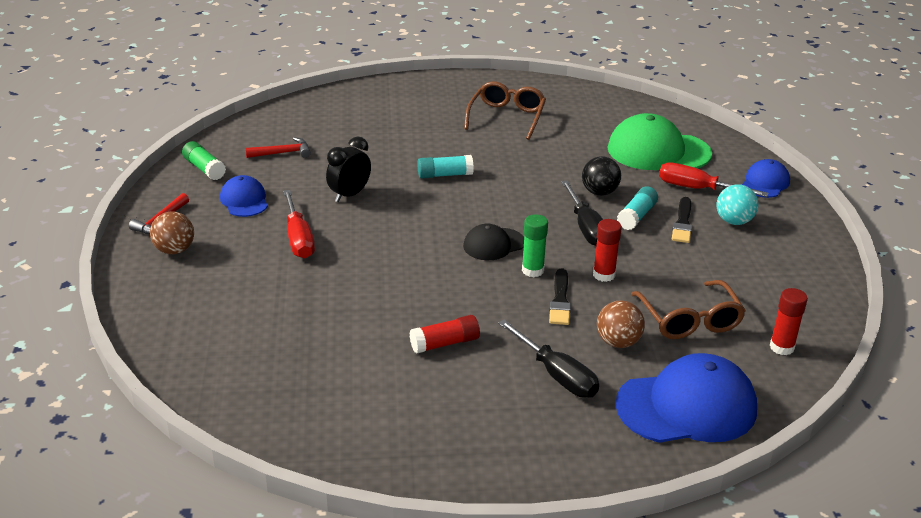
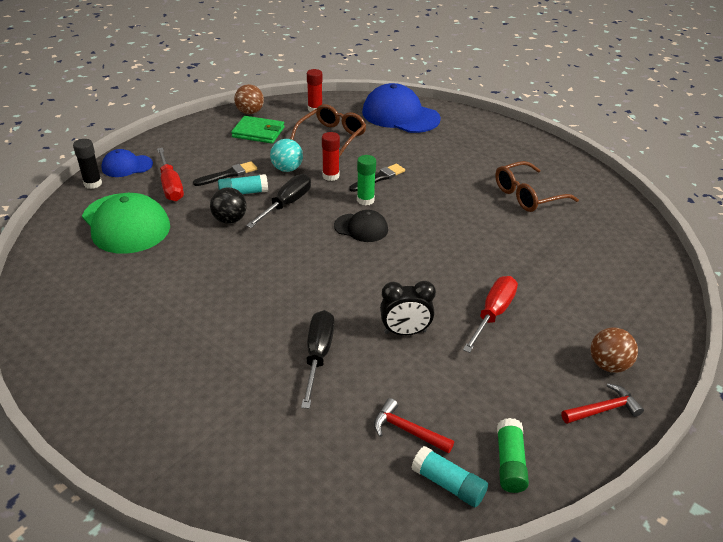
camera: 135 degrees left, 5 degrees up
(244, 200) = (503, 386): blue cap -> none
(444, 175) = (304, 303): turquoise glue stick -> turquoise glue stick (448, 484)
(445, 343) = (476, 193): red glue stick -> none
(506, 118) = (150, 331): brown glasses -> brown glasses (528, 195)
(557, 375) = (439, 152): black screwdriver -> black screwdriver (318, 355)
(618, 342) = (384, 147): brown ball -> brown ball (250, 112)
(734, 221) = (200, 159): turquoise ball -> turquoise ball (287, 169)
(748, 159) = (93, 184): none -> black glue stick
(759, 278) = (258, 132): none -> green wallet

